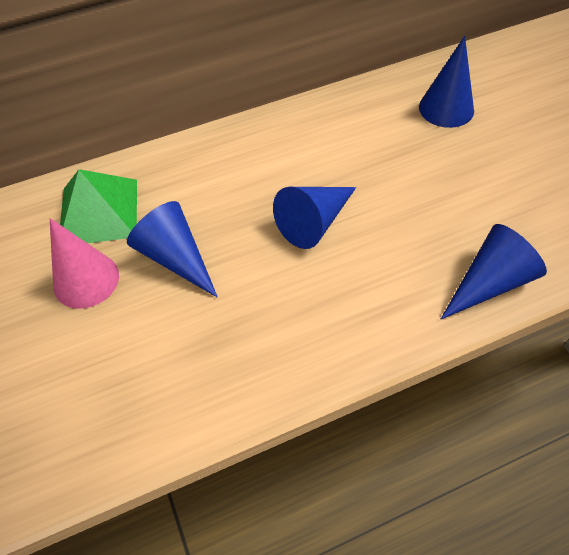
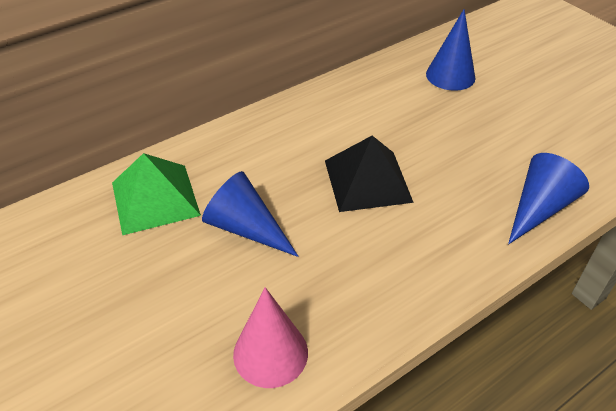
camera: 15 degrees left, 10 degrees down
(86, 280) = (162, 261): pink cone -> pink cone (270, 353)
(314, 222) = (367, 180): blue cone -> black pyramid

